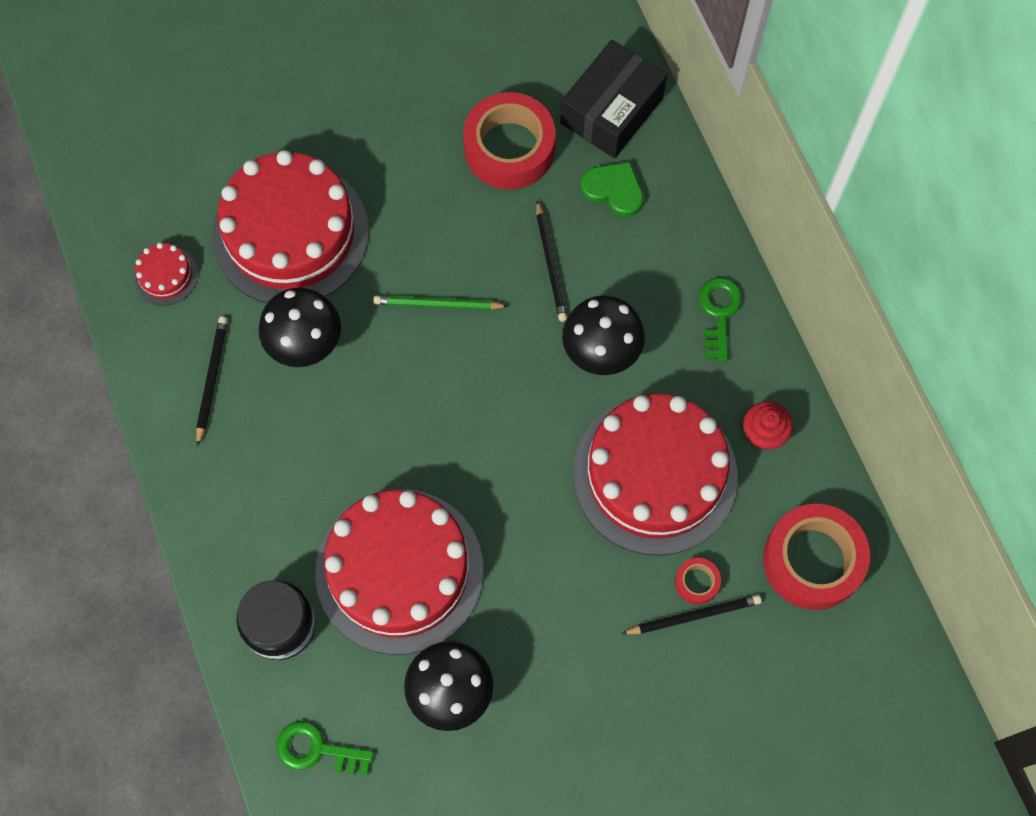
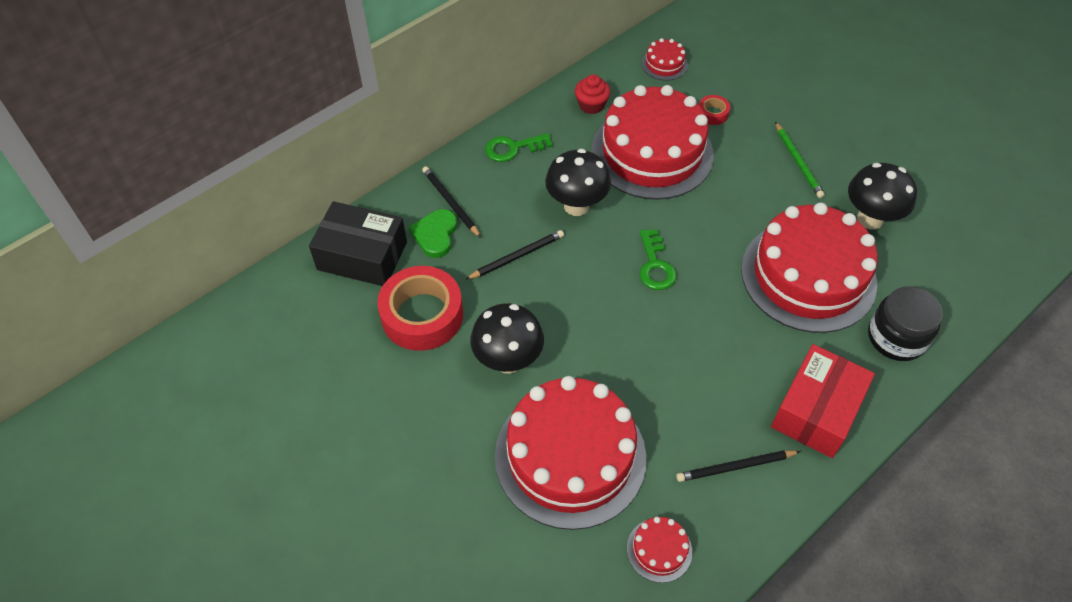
camera: 110 degrees left, 15 degrees down
(234, 489) = (816, 410): none -> red box
(306, 345) = (667, 404): black mushroom -> black mushroom (508, 360)
(317, 750) = (962, 282): green key -> green key (655, 265)
(438, 304) = (586, 320): green pencil -> green pencil (798, 162)
(694, 615) = (735, 110): black pencil -> black pencil (450, 203)
(812, 560) = (664, 64): red tape -> red cake

